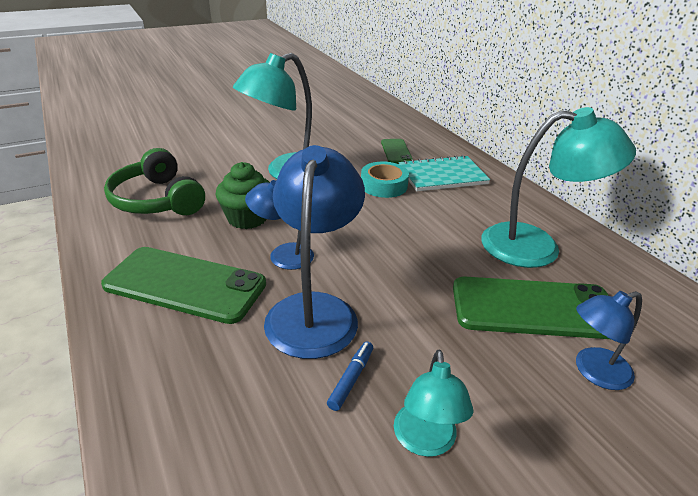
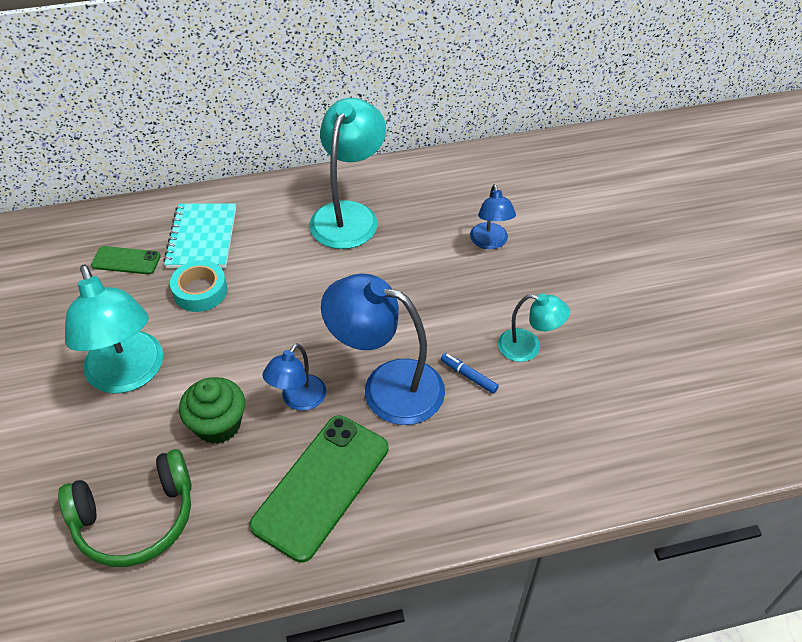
camera: 75 degrees left, 15 degrees up
(533, 308) = (423, 247): green phone -> none

